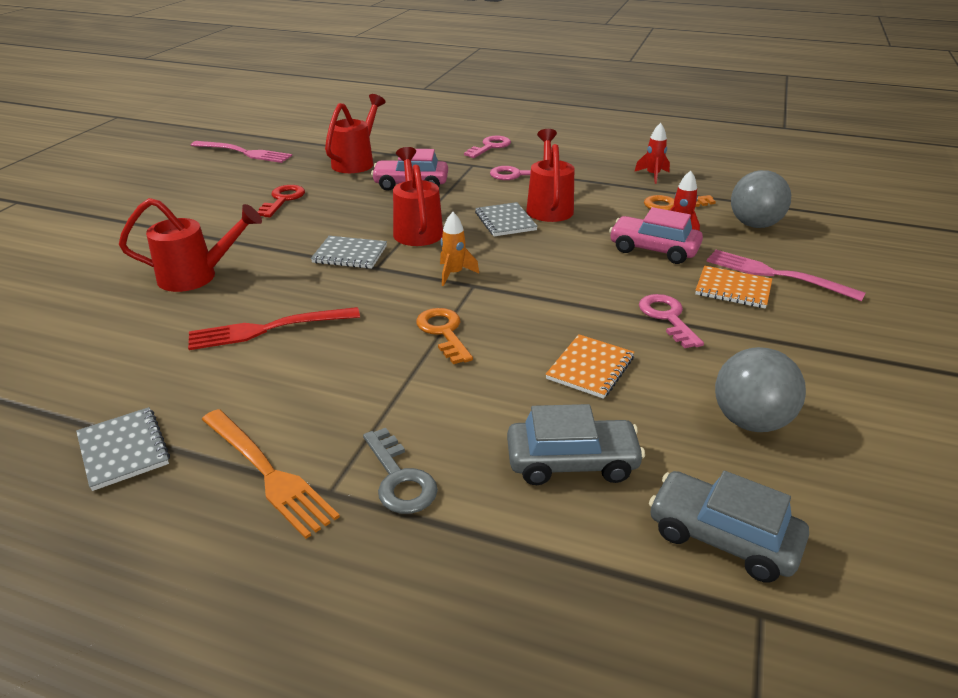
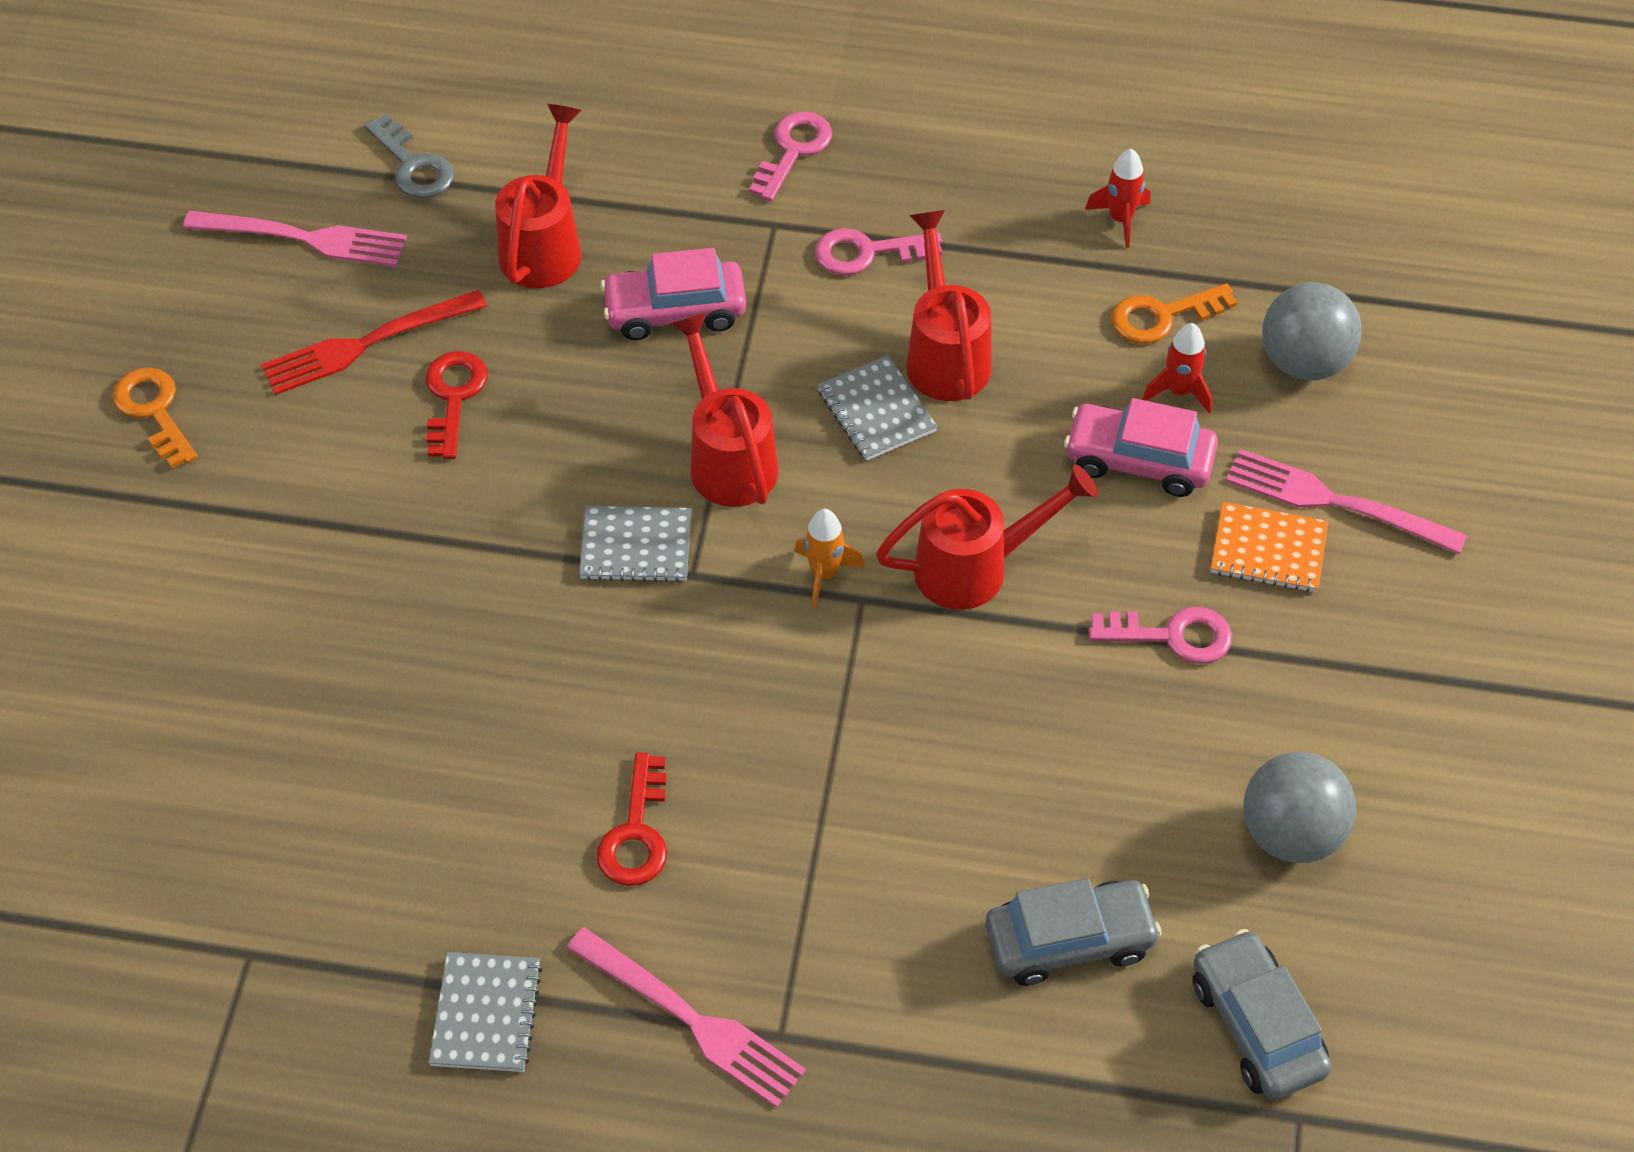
camera: 10 degrees left, 20 degrees up
(123, 450) = (486, 1014): grey notebook -> grey notebook turned 45 degrees clockwise
(198, 276) = (406, 642): red watering can -> red watering can (977, 567)
(267, 329) = (576, 753): red fork -> red fork (366, 344)
(268, 473) = (692, 1020): orange fork -> pink fork
(284, 369) = (636, 832): none -> red key
(399, 478) = (860, 1001): grey key -> grey key (413, 165)
(444, 332) = (844, 720): orange key -> orange key (154, 412)
(590, 368) = (1070, 764): orange notebook -> none
(667, 318) = (1172, 636): pink key -> pink key turned 120 degrees clockwise
(722, 537) = (1257, 1025): grey car -> grey car turned 45 degrees clockwise

